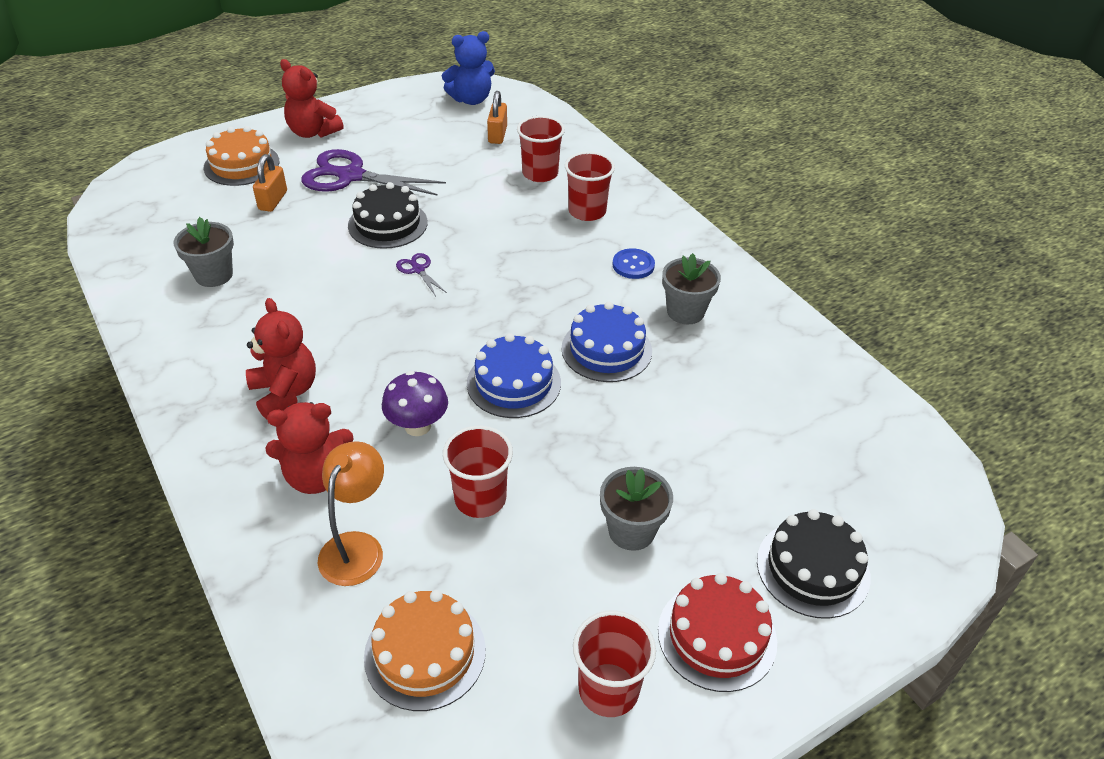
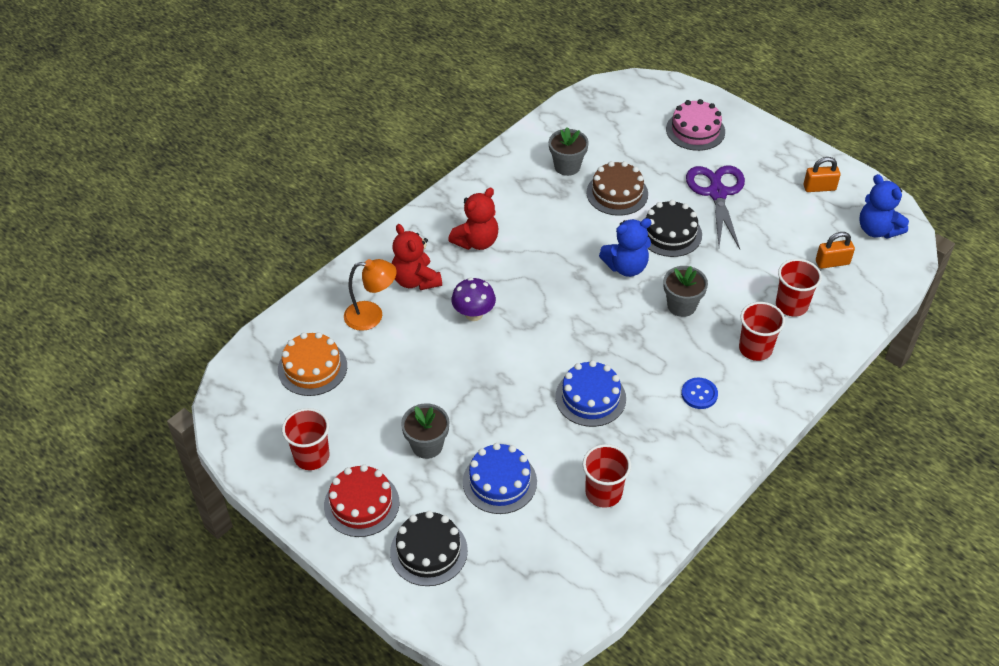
camera: 75 degrees right, 5 degrees up
(241, 164) = (695, 130): orange cake -> pink cake
(273, 201) = (662, 163): orange padlock -> orange padlock (819, 188)
(294, 246) = (617, 193): none -> brown cake
(313, 132) = (761, 152): red teddy bear -> none
(418, 270) = (626, 267): purple scissors -> blue teddy bear
(480, 499) = (426, 362): red cup -> red cup (603, 493)
(514, 383) = (533, 352): blue cake -> blue cake (499, 482)
(685, 312) = (657, 439): grey flower pot -> grey flower pot (681, 305)

